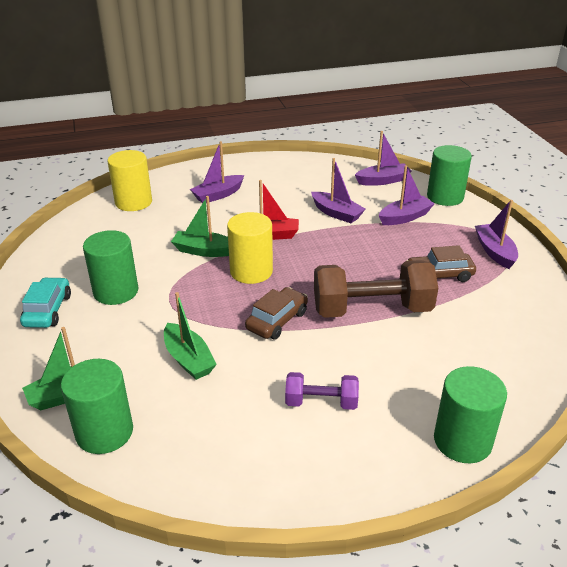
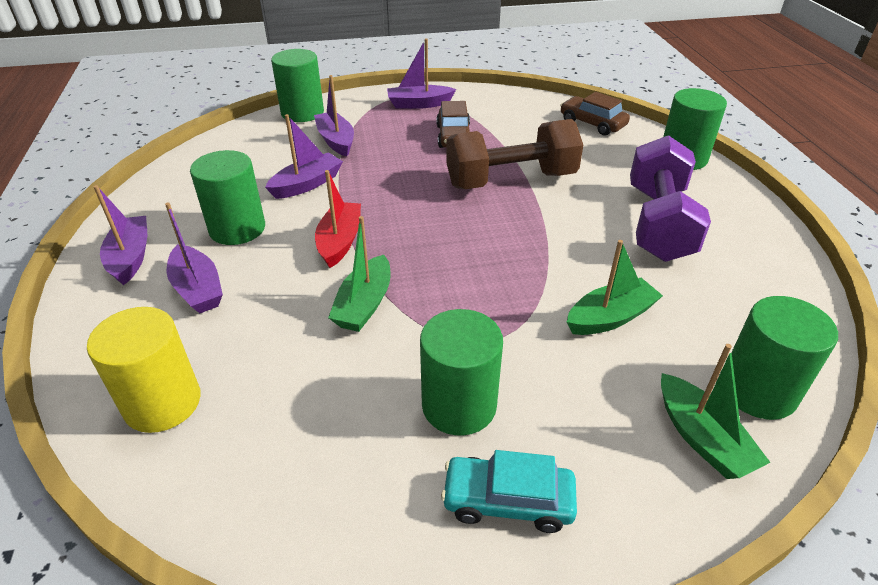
camera: 85 degrees left, 5 degrees up
(251, 271) = (426, 260): yellow cylinder -> none
(277, 197) = (237, 229): none -> green cylinder
(277, 320) = (531, 244): brown car -> brown car (592, 123)
(321, 402) = (658, 223): purple dumbbell -> purple dumbbell, size x1.89
(372, 310) = (511, 180): brown dumbbell -> brown dumbbell turned 75 degrees clockwise
(383, 181) = (241, 144): purple boat -> purple boat (130, 257)

